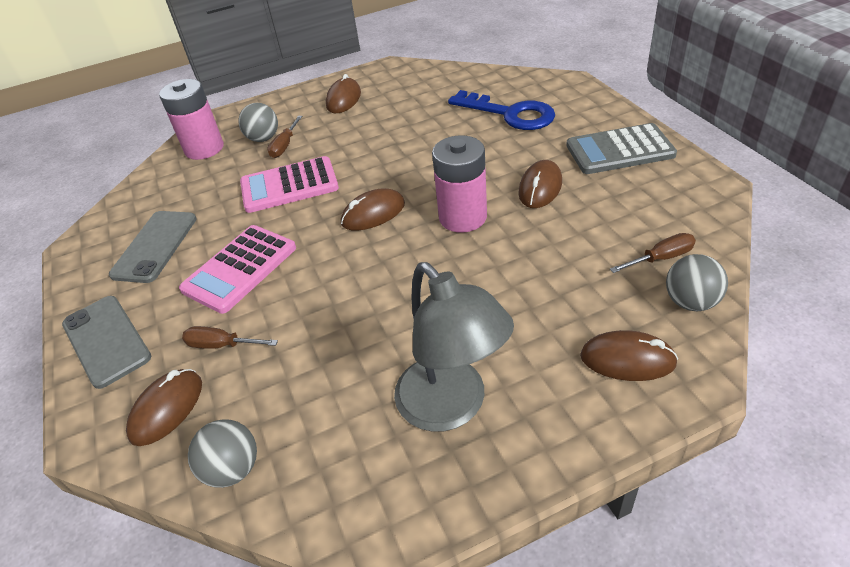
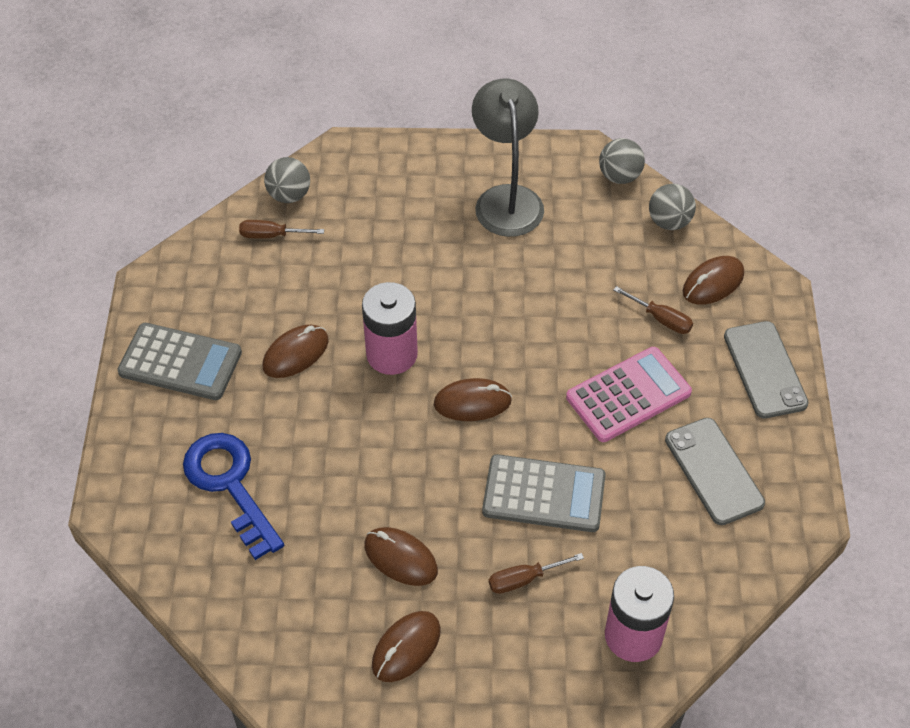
camera: 160 degrees left, 10 degrees up
(155, 246) = (714, 471): grey phone -> grey phone turned 60 degrees counterclockwise
(263, 138) = (548, 612): grey ball -> grey ball (619, 176)
(285, 145) = (524, 579): brown screwdriver -> brown screwdriver turned 150 degrees counterclockwise
(289, 186) = (544, 494): pink calculator -> grey calculator
(627, 359) = (370, 178): brown mouse -> brown mouse (400, 558)

